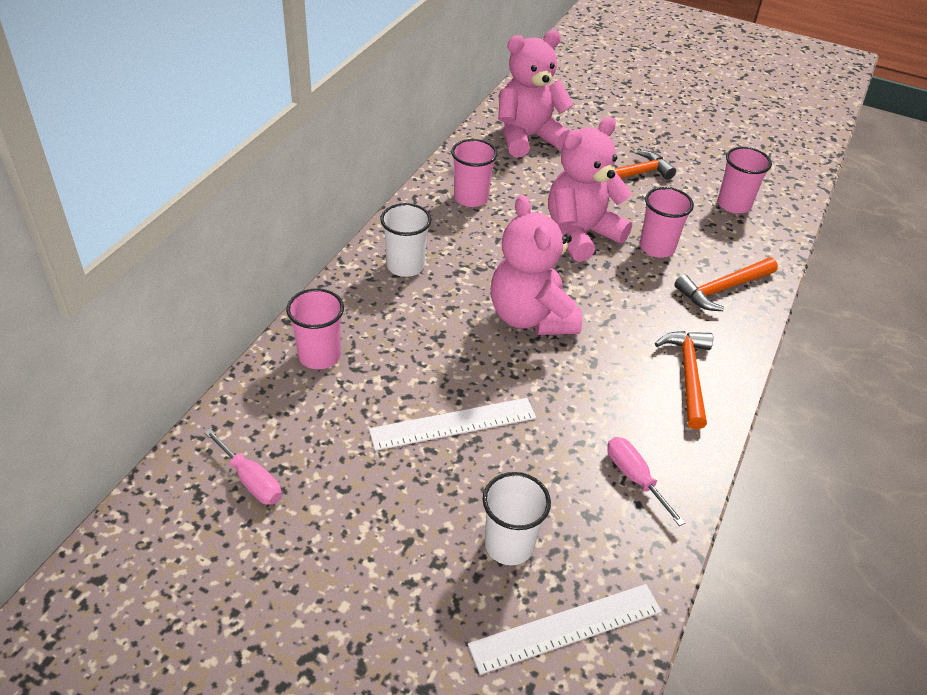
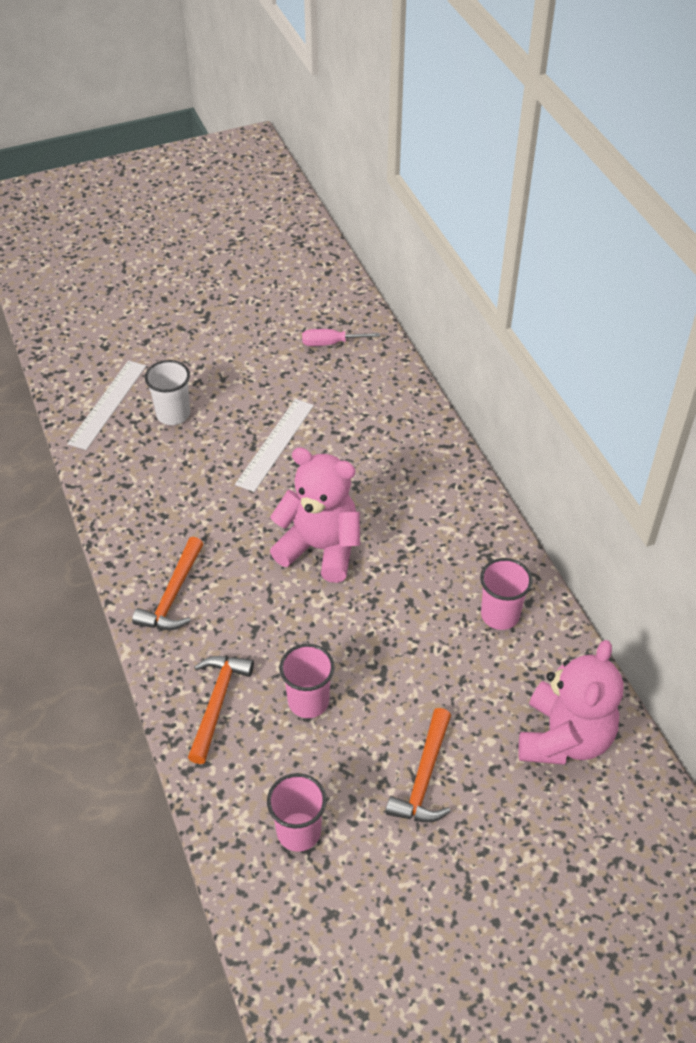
camera: 135 degrees right, 5 degrees up
(319, 356) = (399, 417): pink cup -> none
(405, 266) = (448, 513): white cup -> none
(580, 234) = (378, 658): pink teddy bear -> none
(634, 477) = (143, 498): pink screwdriver -> none
(688, 375) = (173, 595): orange hammer -> orange hammer turned 60 degrees clockwise

